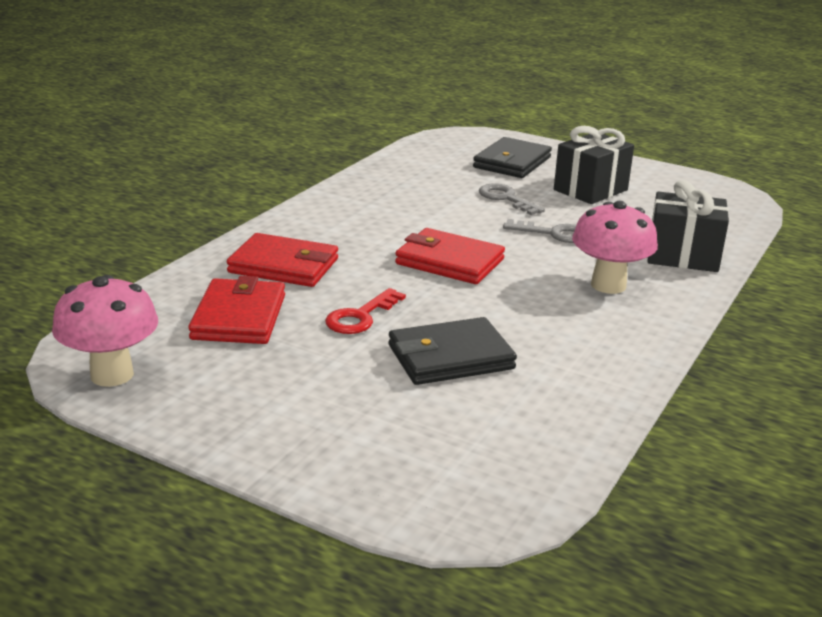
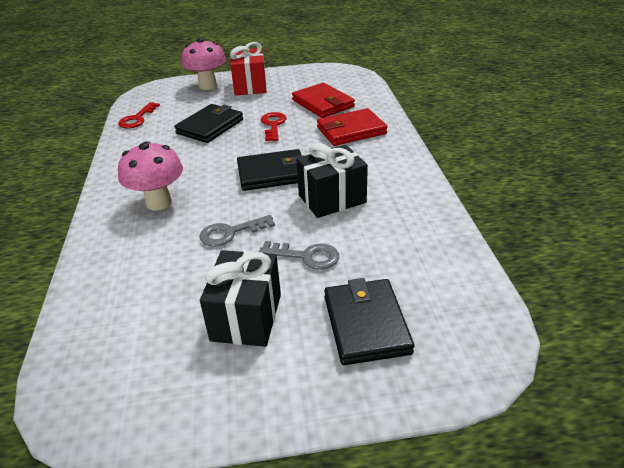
camera: 145 degrees right, 10 degrees up
(112, 375) = (325, 73): pink mushroom -> pink mushroom (208, 86)
(278, 413) = (250, 86): none -> red gift
(449, 262) = (272, 173): red wallet -> black wallet
(558, 436) = (137, 119): none -> red key
(682, 256) = (115, 259): black gift -> black gift (332, 199)

